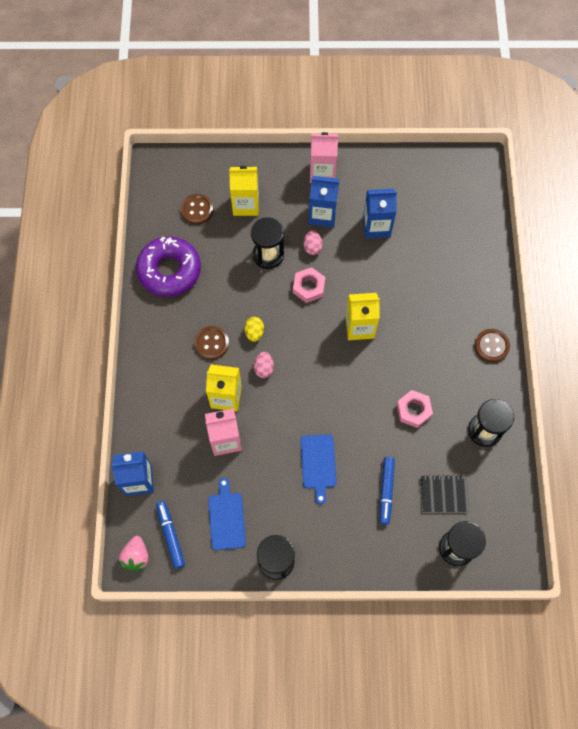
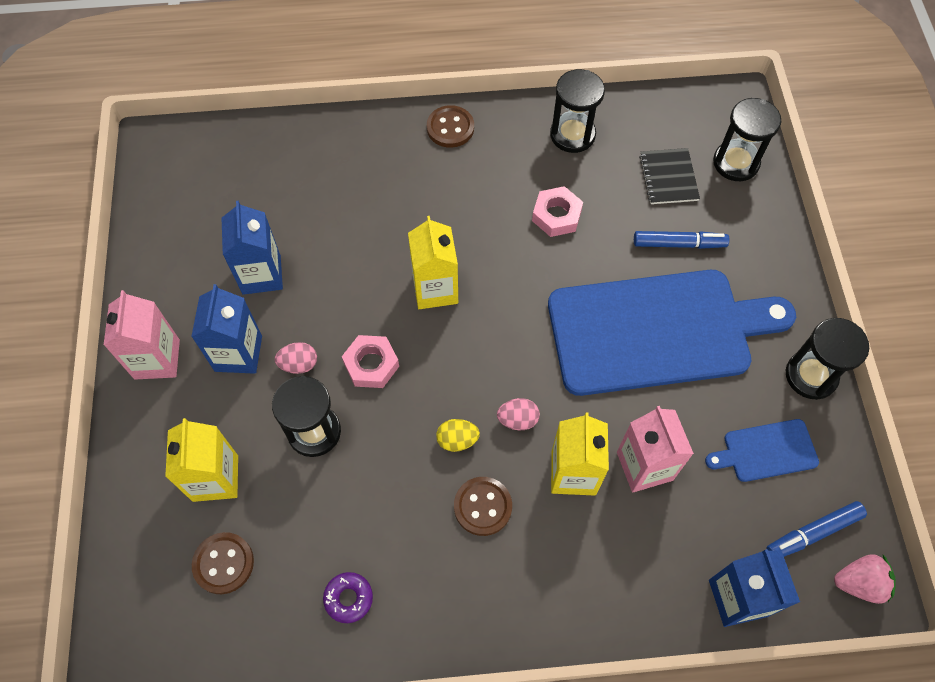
camera: 95 degrees left, 5 degrees down
(169, 270) = (348, 598): purple donut -> purple donut, size x0.42
(318, 464) = (657, 331): blue cutting board -> blue cutting board, size x2.35

